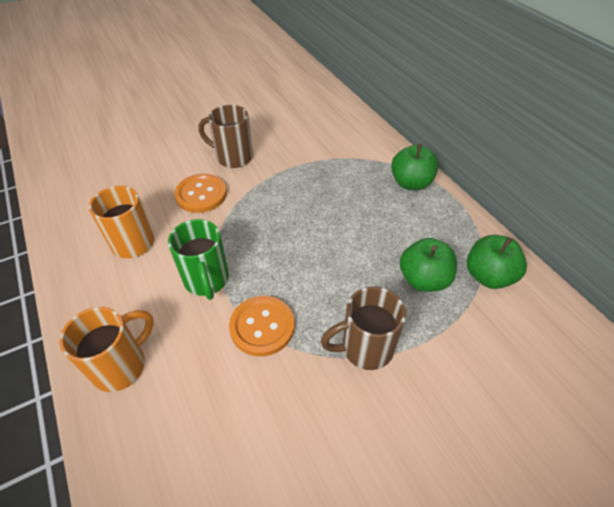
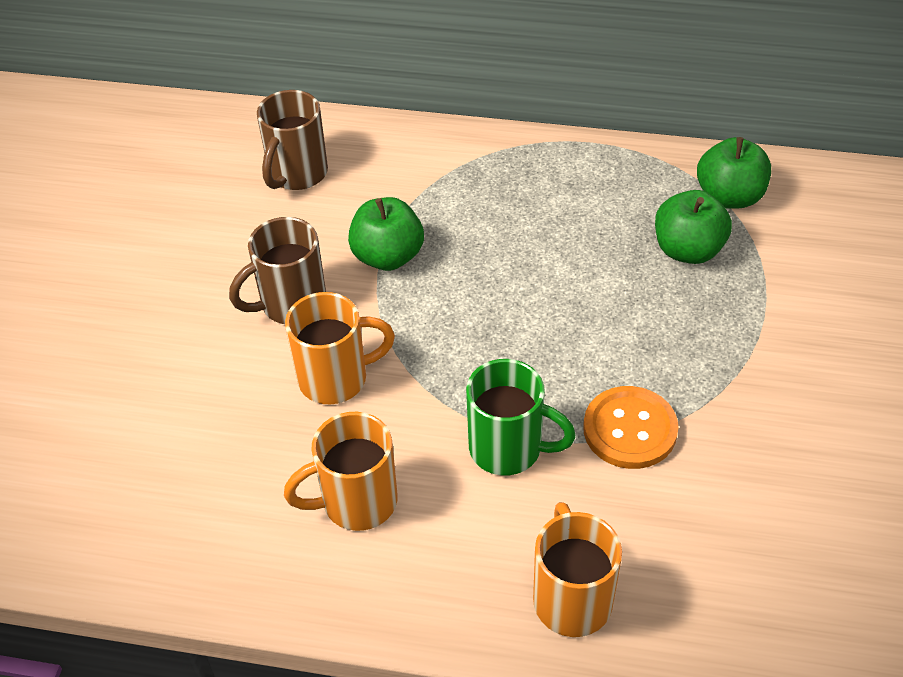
camera: 50 degrees left, 0 degrees up
(201, 194) = (336, 378): orange button -> orange mug
(365, 348) = (734, 355): brown mug -> brown mug (297, 174)
(411, 183) = (533, 162): green apple -> green apple (388, 256)

